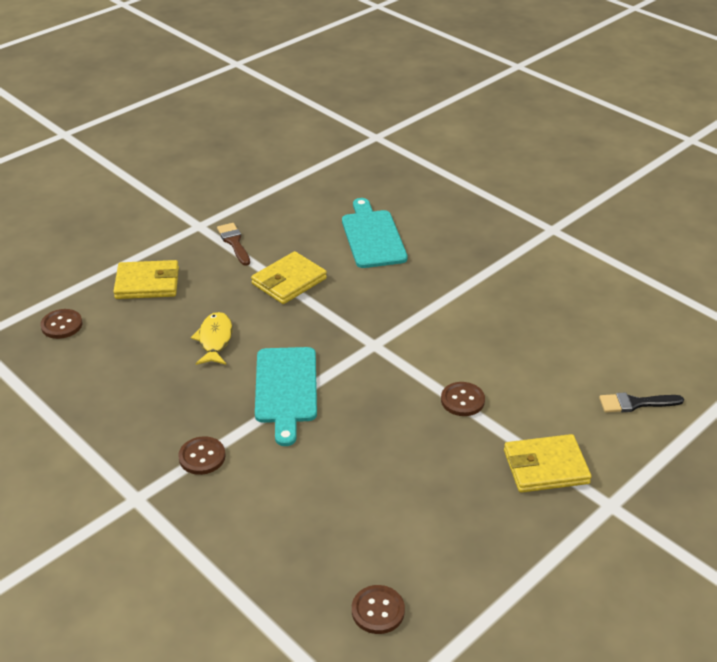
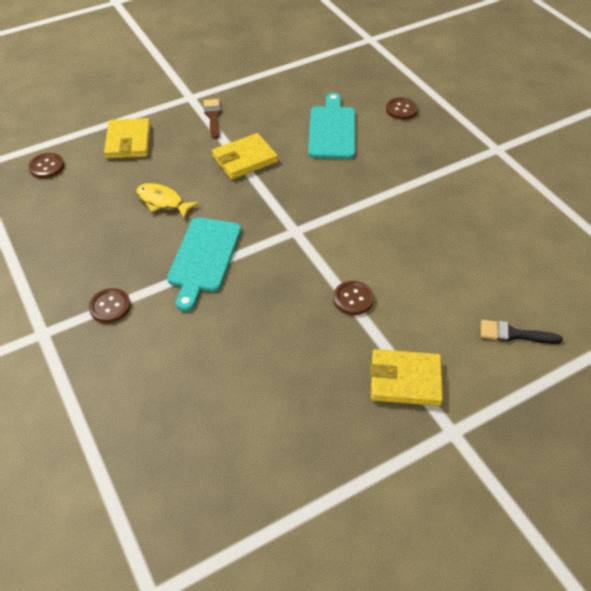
camera: 15 degrees right, 10 degrees up
(147, 283) = (128, 141): yellow wallet -> yellow wallet turned 75 degrees clockwise
(215, 340) = (162, 201): yellow fish -> yellow fish turned 75 degrees counterclockwise
(378, 611) = (200, 487): brown button -> brown button (401, 110)

